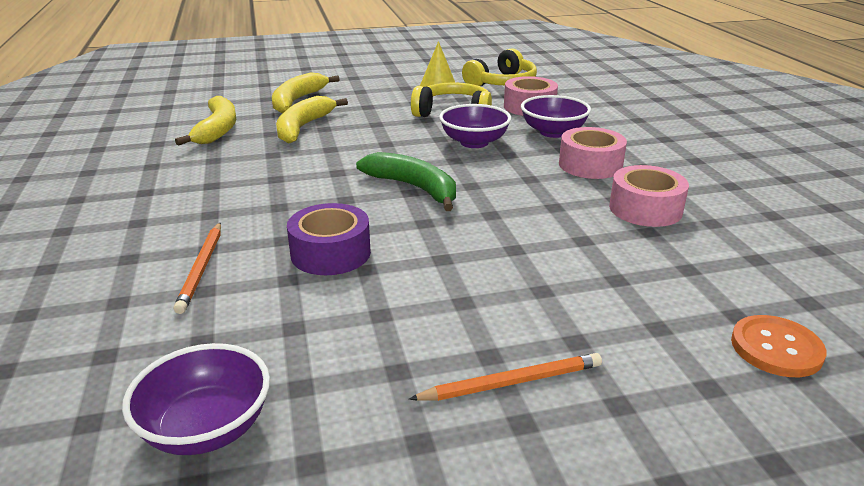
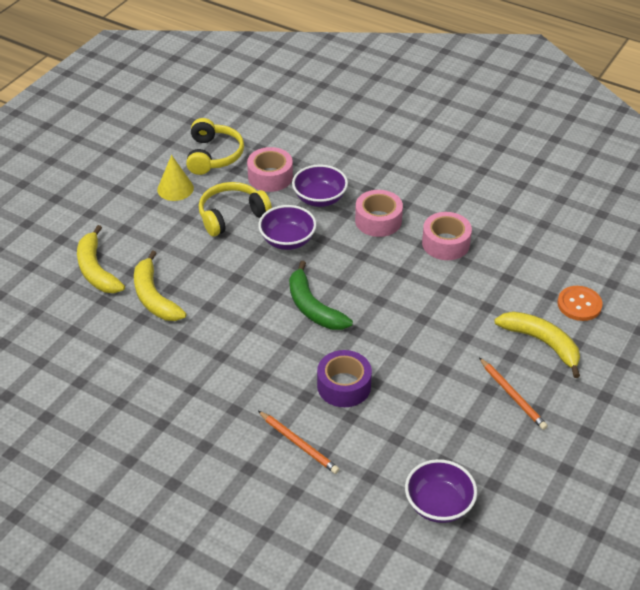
camera: 45 degrees left, 15 degrees up
(217, 129) = (96, 340): yellow banana -> yellow banana (542, 343)
(414, 188) = (313, 307): green banana -> green banana turned 120 degrees counterclockwise
(511, 382) = (512, 395): orange pencil -> orange pencil turned 120 degrees clockwise

